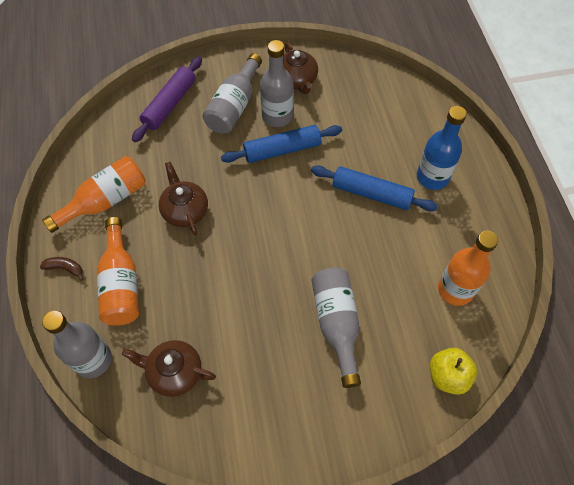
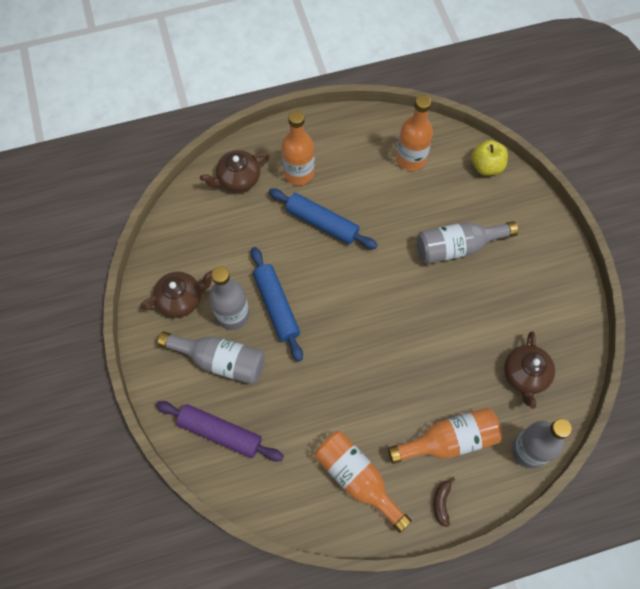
camera: 95 degrees left, 5 degrees up
(185, 210) = (359, 392): brown teapot -> brown teapot (238, 179)
(371, 194) = (322, 223): blue rolling pin -> blue rolling pin turned 75 degrees counterclockwise
(432, 177) = (299, 173): blue bottle -> orange bottle

